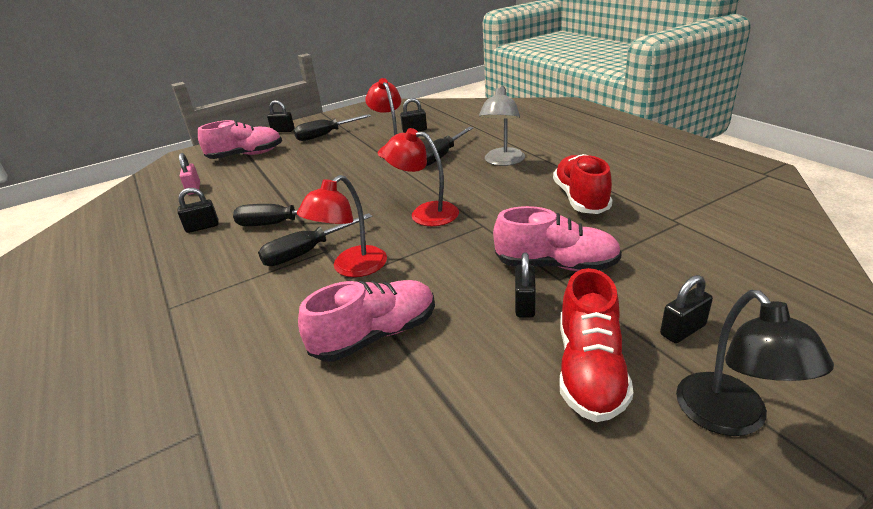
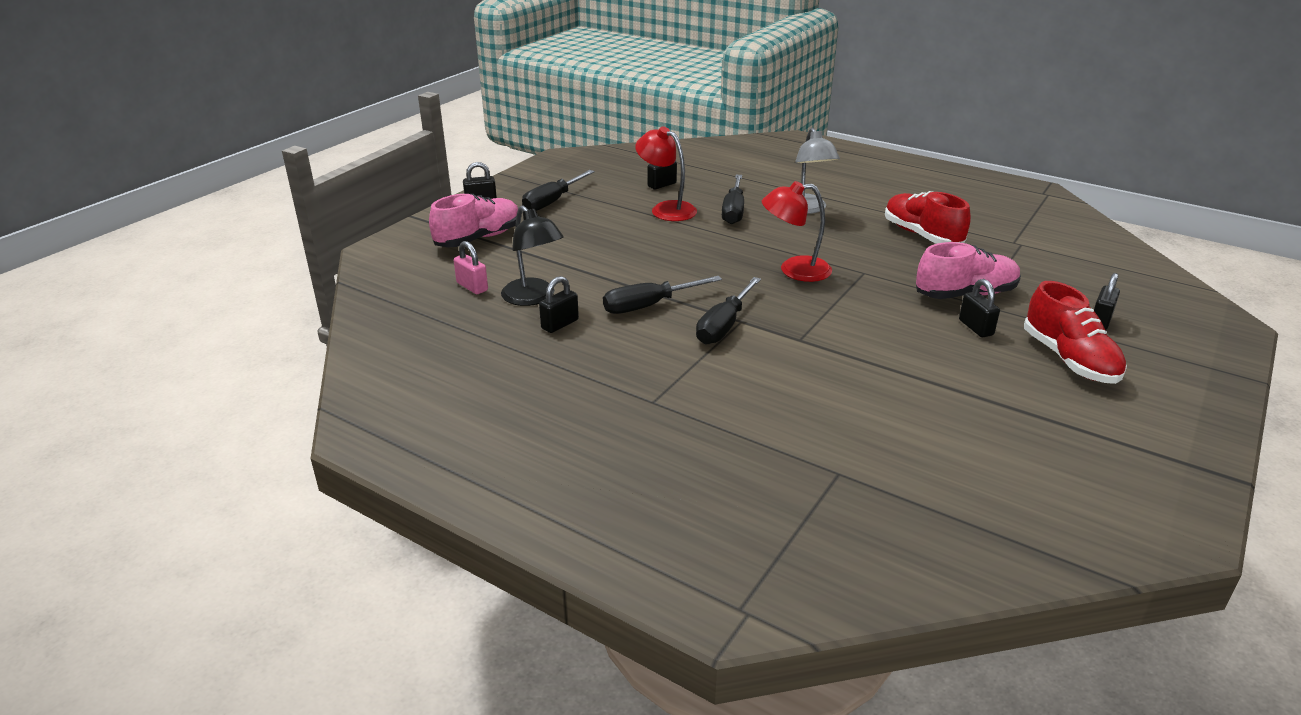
camera: 30 degrees left, 0 degrees up
(351, 268) = (791, 330): red lamp -> none
(375, 335) = (887, 375): pink shoe -> none
(731, 418) = (1176, 365): black lamp -> black lamp (533, 298)

